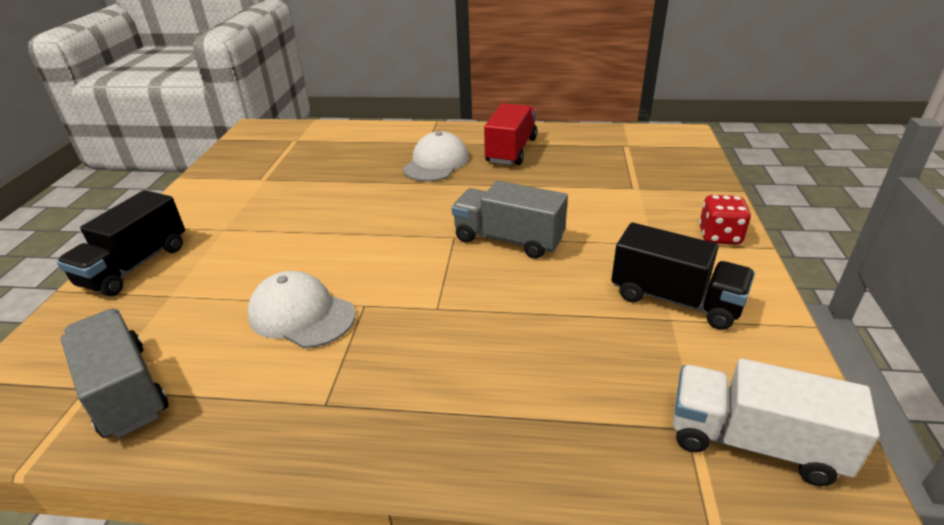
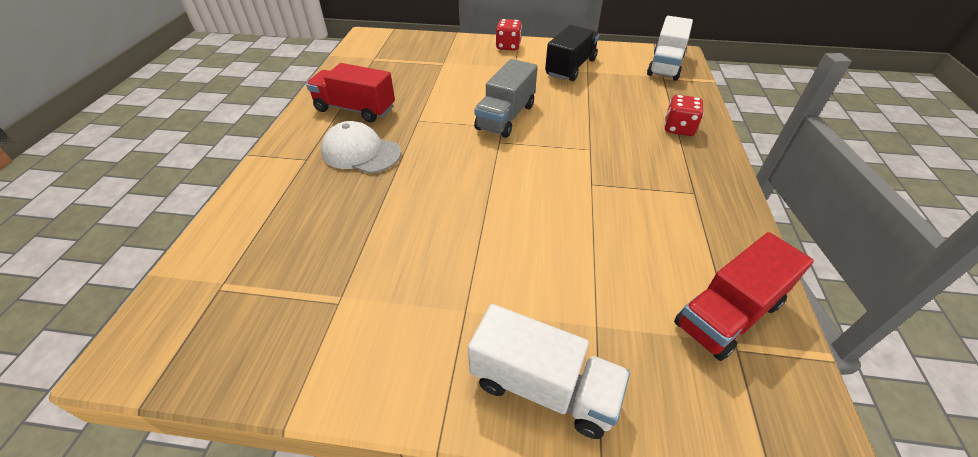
camera: 90 degrees left, 10 degrees up
(125, 391) = (728, 314): grey truck -> red truck
(135, 266) = (543, 387): black truck -> white truck
(301, 314) = (609, 217): white cap -> none
(494, 417) = (678, 128): none -> red dice

